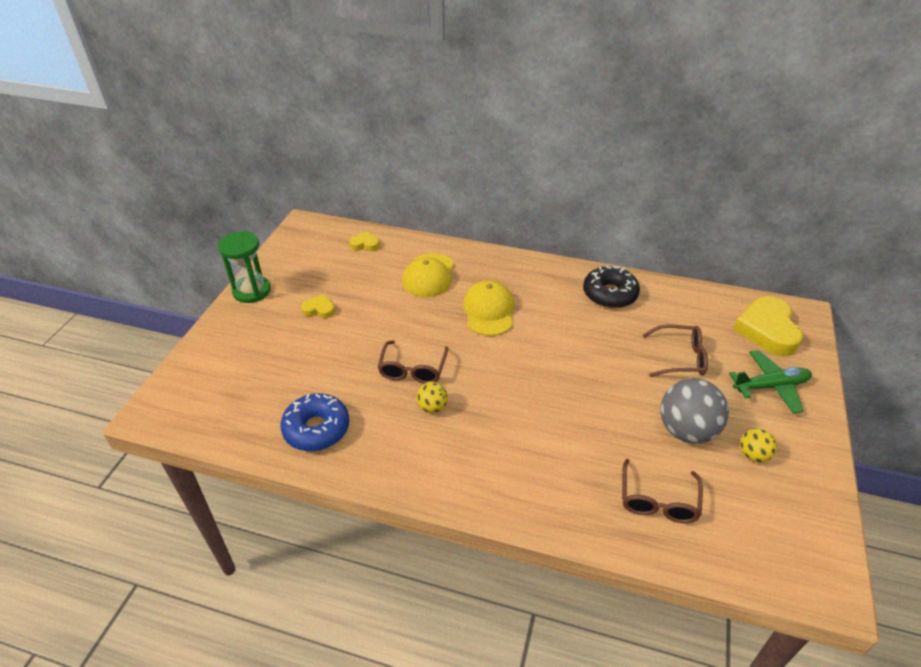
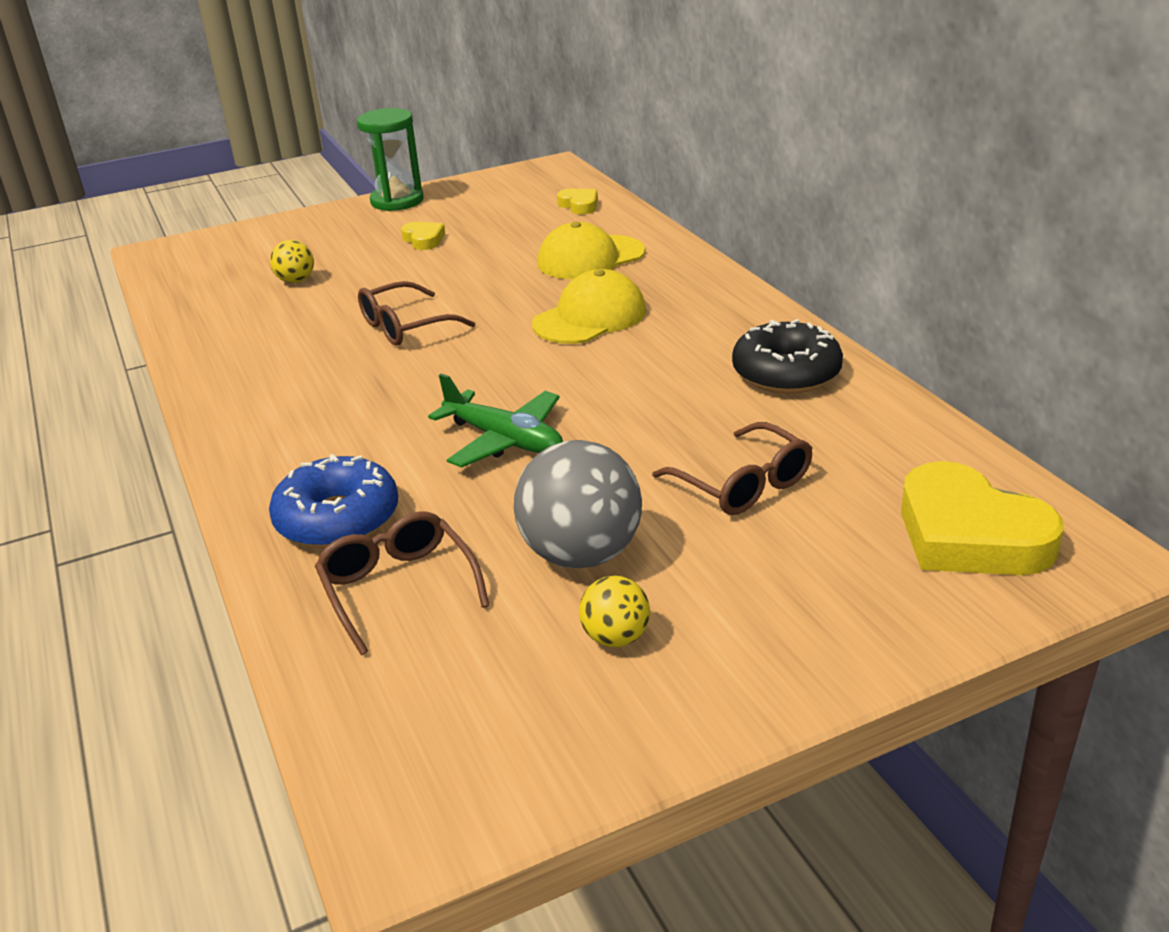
camera: 50 degrees right, 10 degrees down
(316, 429) = (236, 326): blue donut -> blue donut (338, 519)
(432, 407) = (358, 366): yellow ball -> yellow ball (296, 281)
(658, 501) = (398, 588): brown glasses -> brown glasses turned 90 degrees clockwise
(767, 330) = (969, 535): yellow heart -> yellow heart turned 90 degrees counterclockwise
(770, 386) = (819, 593): green plane -> green plane (504, 440)

